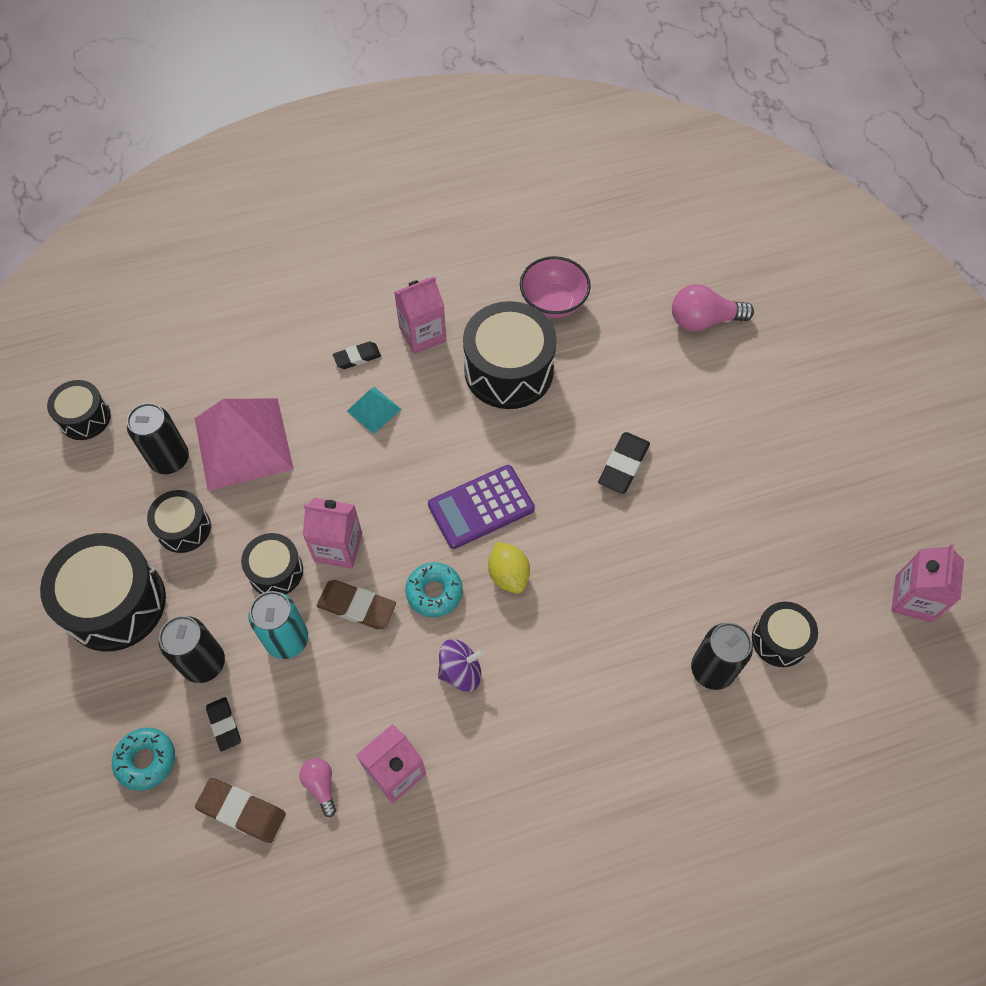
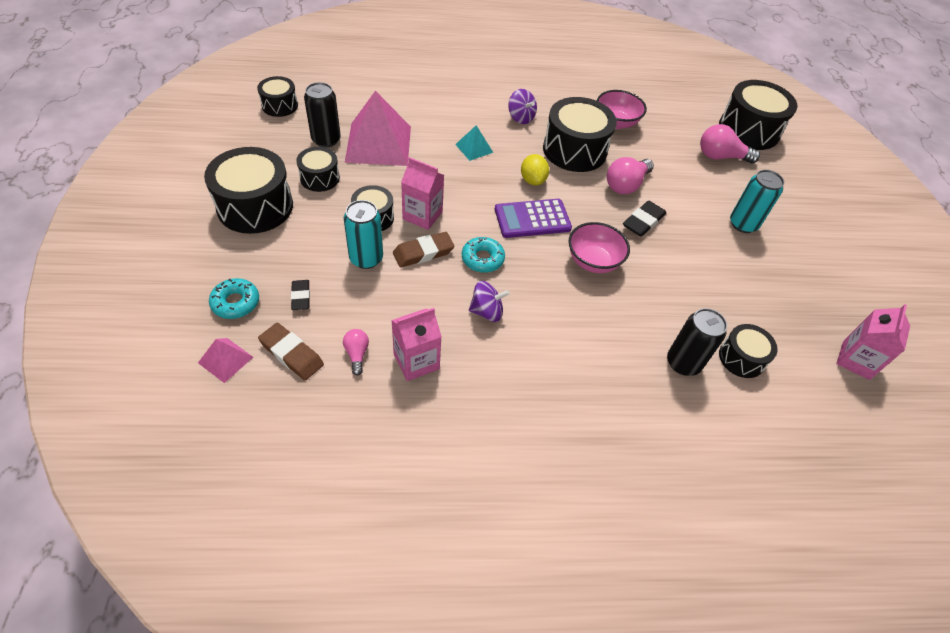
camera: 10 degrees right, 10 degrees down
(164, 846) = (225, 360): none -> pink pyramid
(204, 663) = (301, 256): black can -> none
(357, 357) = (472, 118): black eraser -> none
(357, 606) = (423, 252): brown eraser -> brown eraser turned 60 degrees counterclockwise
(422, 334) = (520, 117): pink carton -> purple spinning top
(508, 575) = (540, 263): yellow lemon -> yellow lemon (533, 180)
(573, 551) = (593, 261): none -> pink bowl
(589, 410) = (626, 185): none -> pink light bulb
(733, 260) = (748, 130): none -> black drum
(750, 429) = (743, 224): none -> turquoise can

